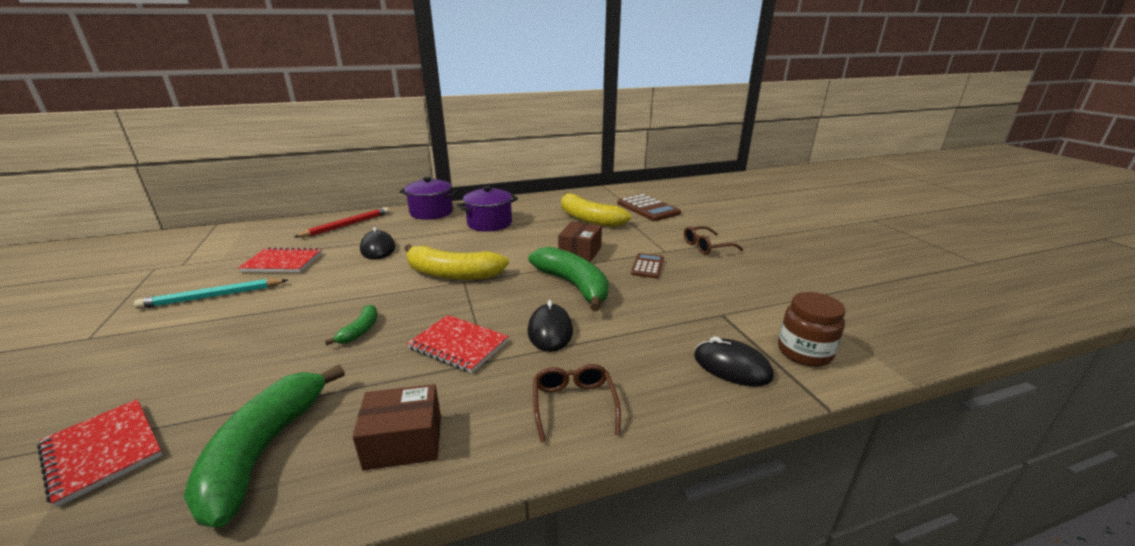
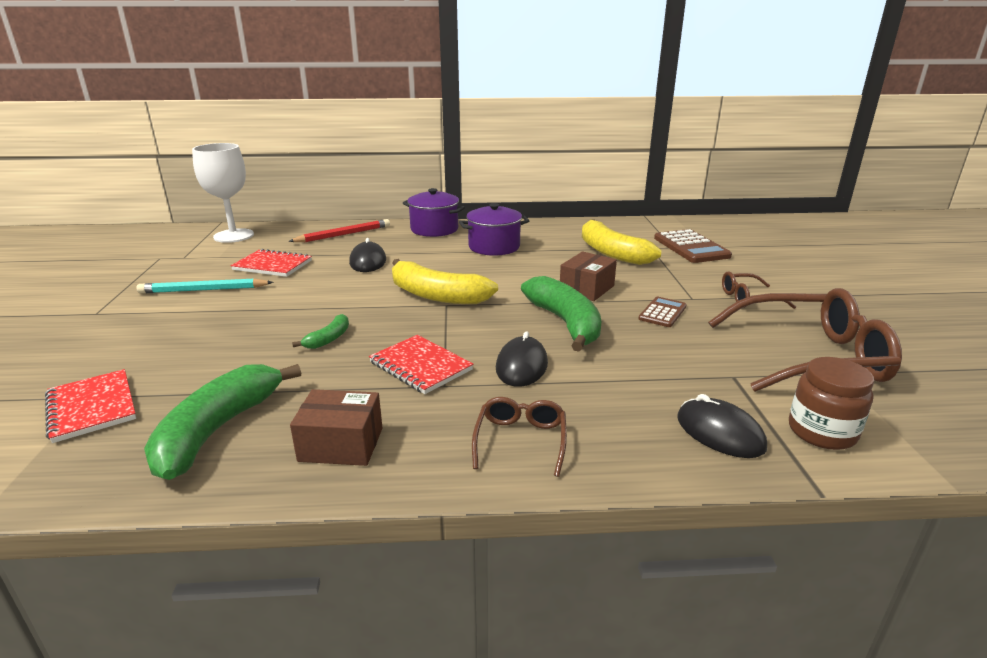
camera: 15 degrees right, 0 degrees up
(233, 237) = (233, 236): none -> white goblet
(770, 289) = (811, 357): none -> brown glasses

